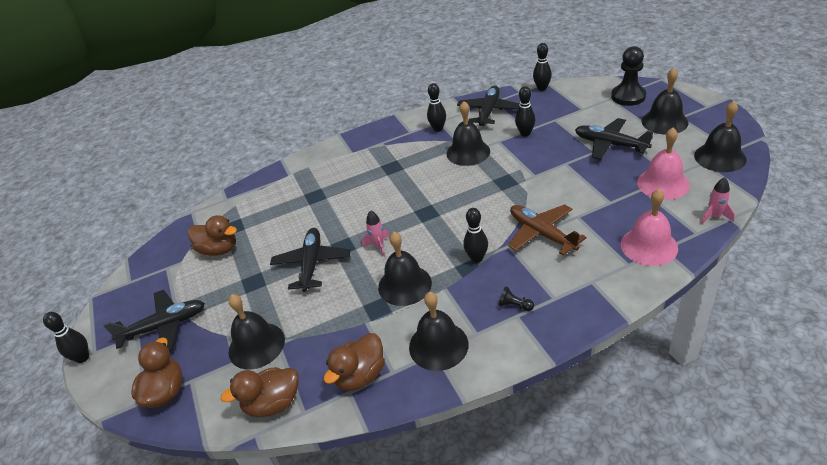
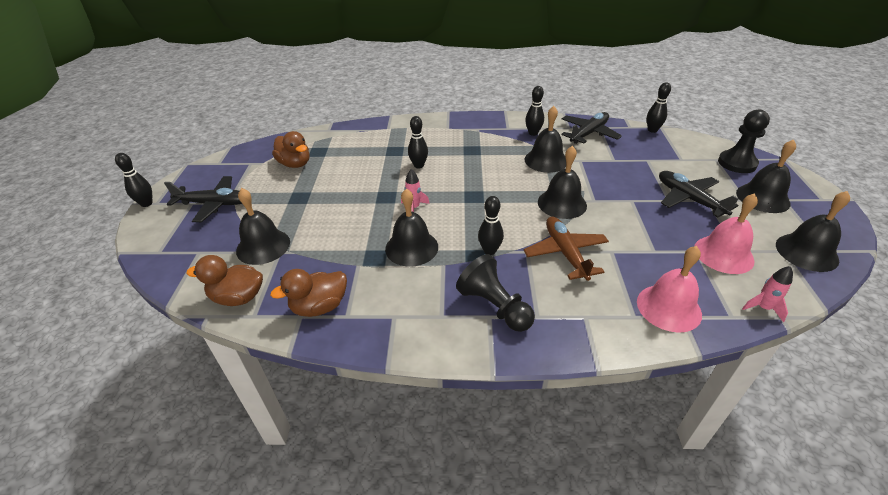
camera: 20 degrees right, 0 degrees up
(165, 392) = (175, 252): brown duck -> none
(312, 264) = (352, 201): black plane -> none
(438, 345) = (401, 311): black bell -> black bell (562, 203)
(515, 305) = (494, 306): black pawn -> black pawn, size x2.26
(525, 133) = (610, 162): black bowling pin -> black bowling pin (419, 165)

